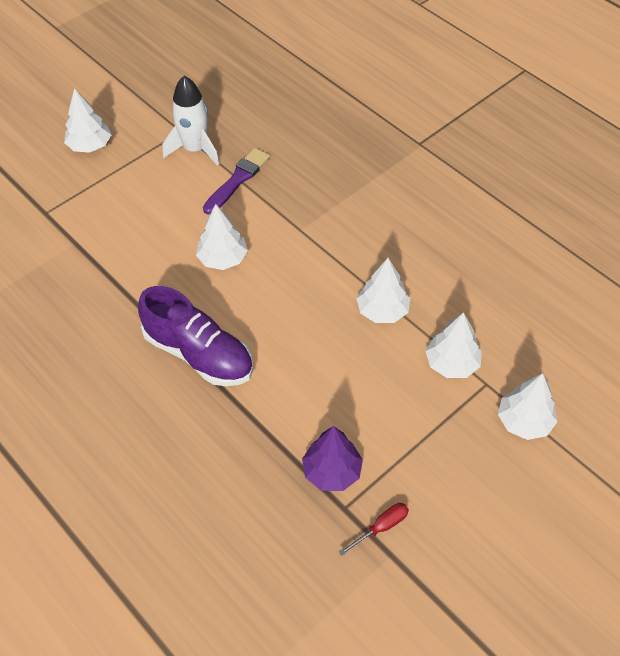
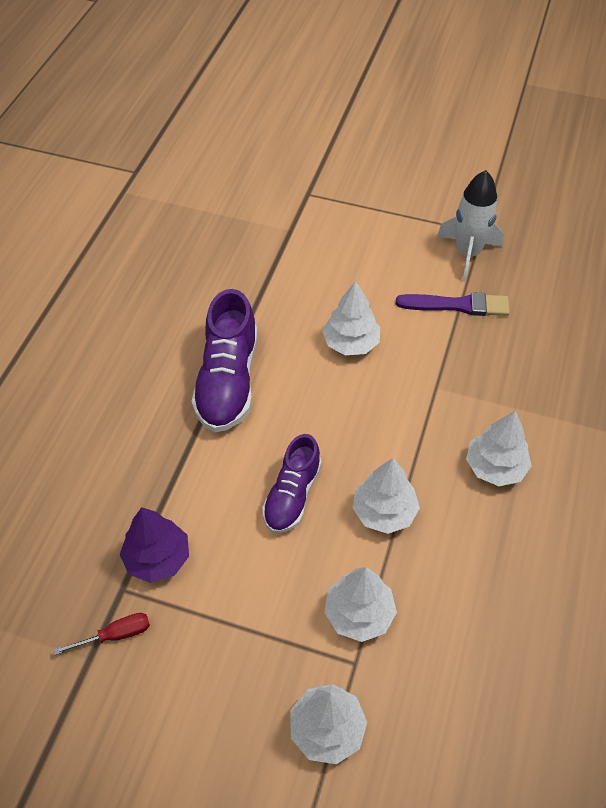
camera: 60 degrees right, 0 degrees up
(90, 146) = (406, 181): white tree -> white tree (495, 467)
(333, 359) = (292, 495): none -> purple shoe
(381, 527) = (115, 635): red screwdriver -> red screwdriver turned 45 degrees counterclockwise

